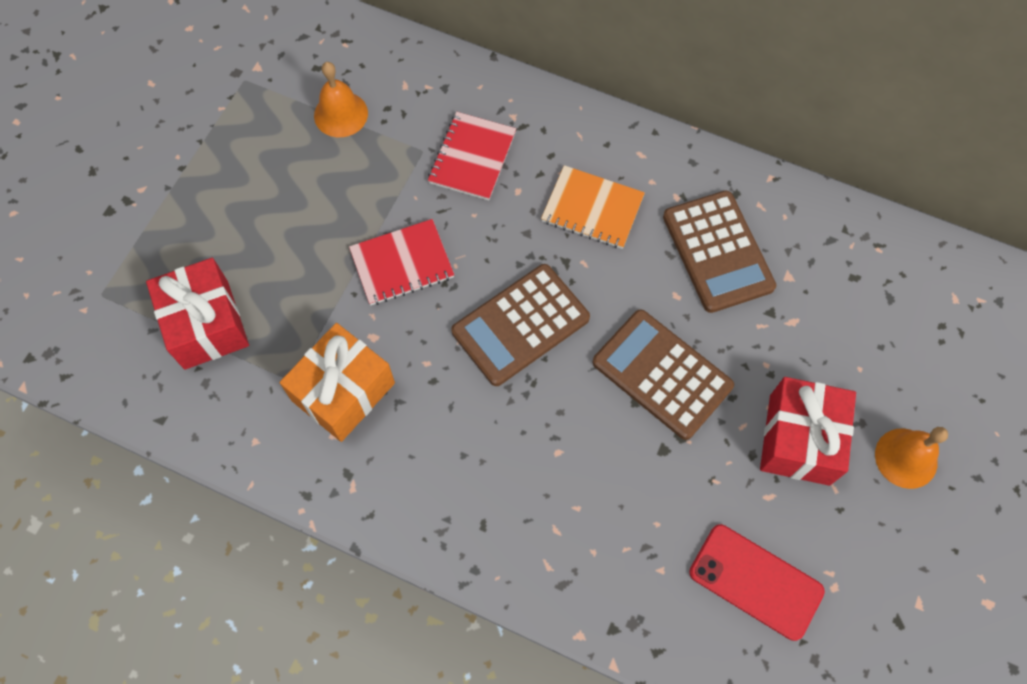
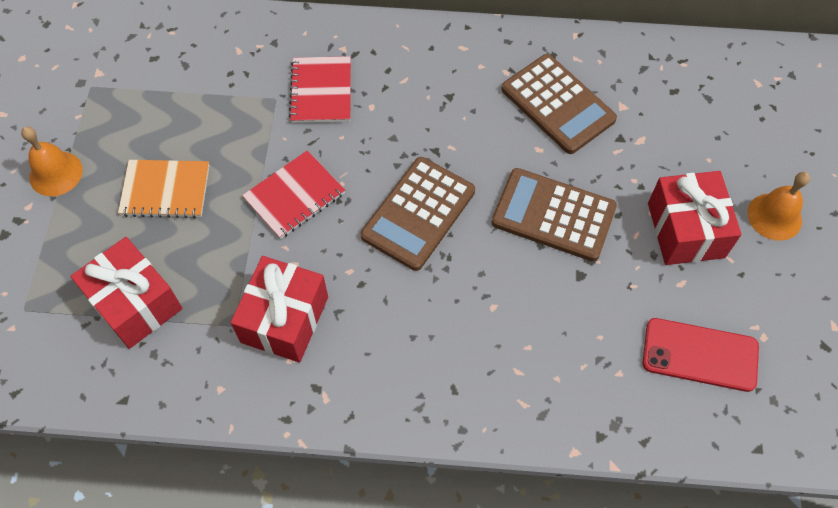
camera: 20 degrees left, 5 degrees down
(341, 114) = (190, 90): orange bell -> orange bell (56, 173)
(343, 391) = (284, 319): orange gift -> red gift
(592, 209) = (440, 102): orange notebook -> orange notebook (165, 190)

